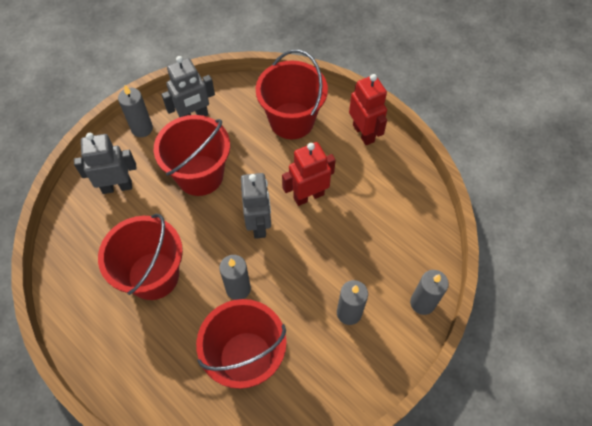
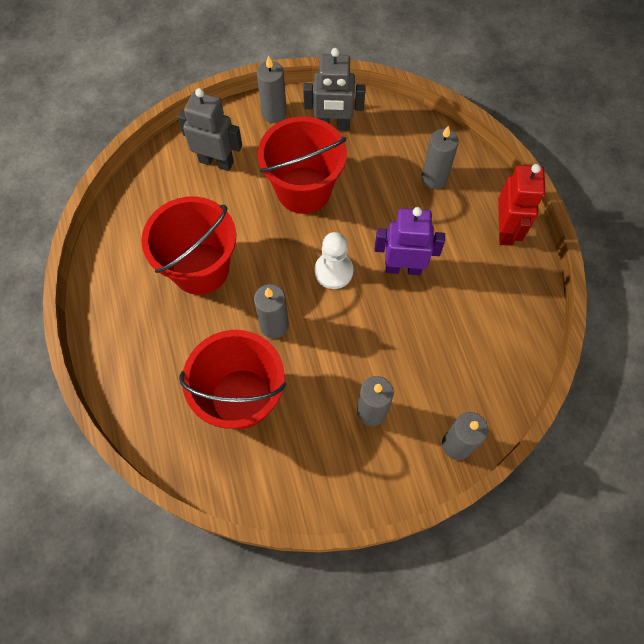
camera: 30 degrees right, 5 degrees up
(259, 224) = (333, 271): grey robot -> white pawn
(292, 120) = (434, 178): red bucket -> grey candle
(308, 196) = (403, 268): red robot -> purple robot

